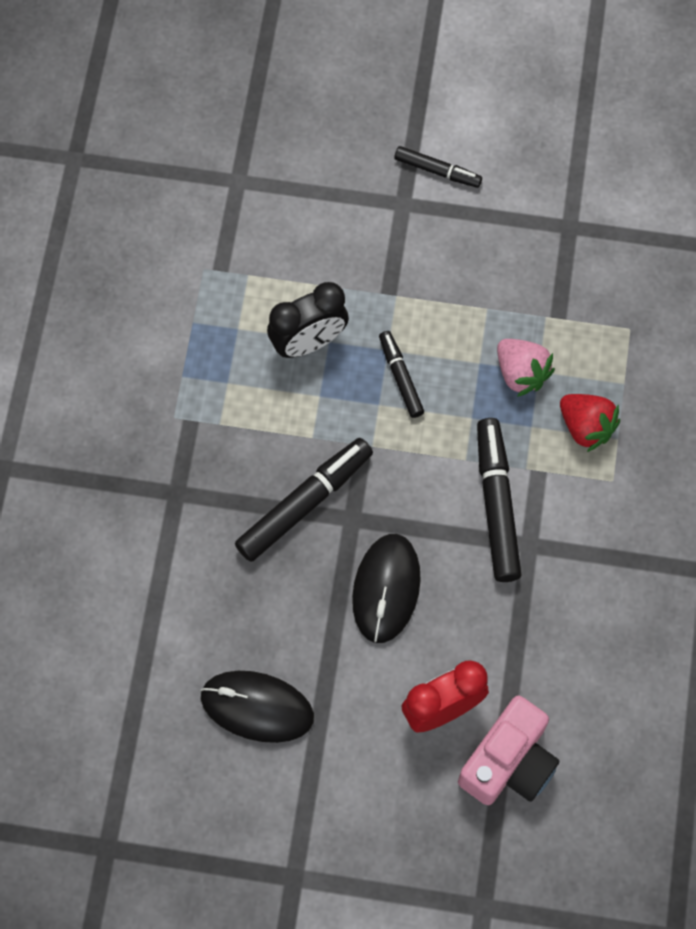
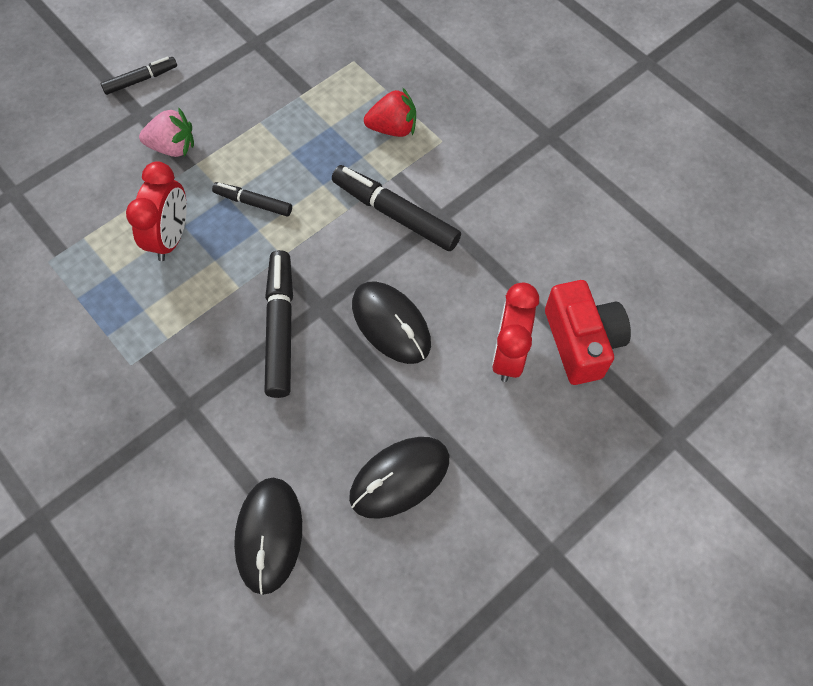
camera: 50 degrees left, 5 degrees down
(129, 646) = (269, 535): none -> black mouse
(308, 342) = (171, 238): black clock -> red clock
(509, 762) = (581, 342): pink camera -> red camera
(521, 373) = (322, 135): pink strawberry -> pink strawberry (173, 147)

